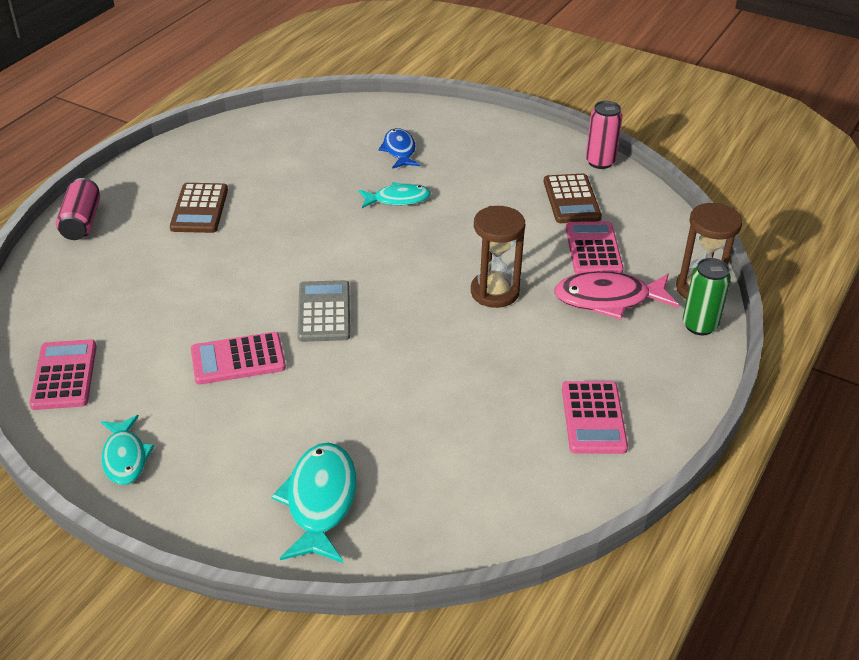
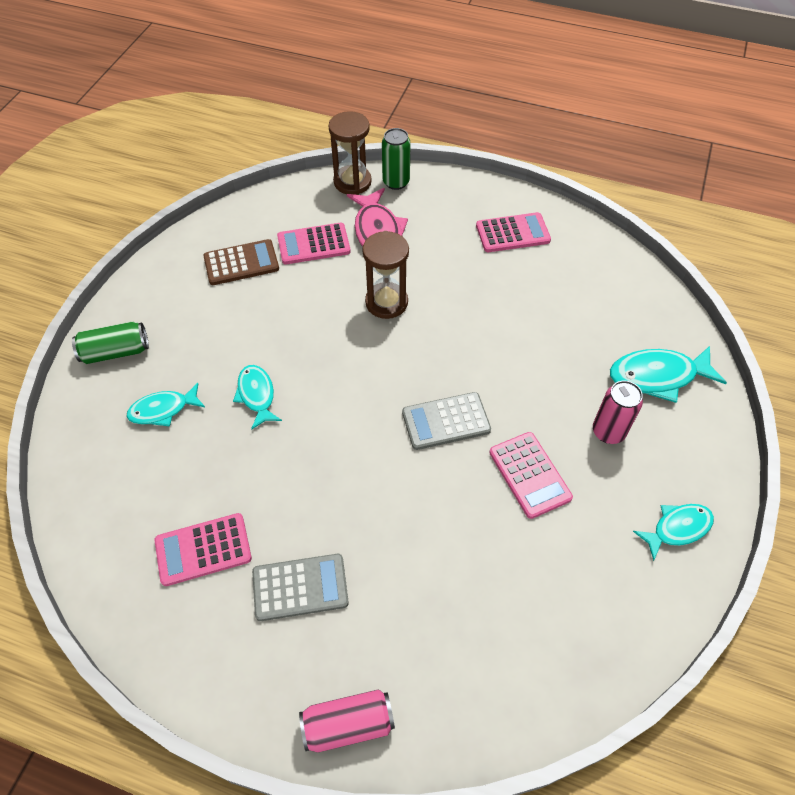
camera: 100 degrees left, 15 degrees up
(64, 375) = (604, 626): pink calculator -> pink calculator (203, 549)
(199, 209) = (300, 587): brown calculator -> grey calculator
(399, 150) = (163, 410): blue fish -> turquoise fish
(471, 128) = (116, 352): none -> green can
(600, 162) = (176, 247): pink can -> pink can (608, 432)

